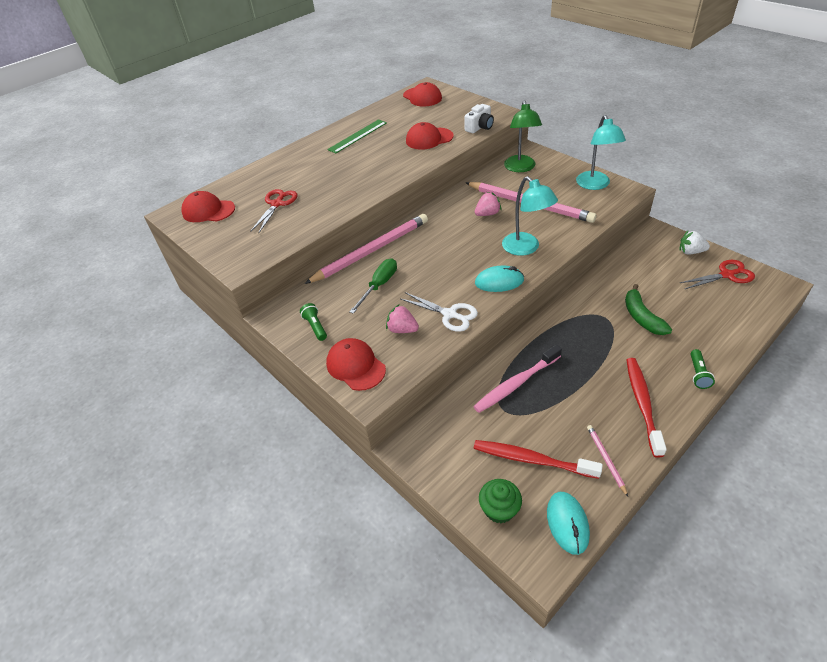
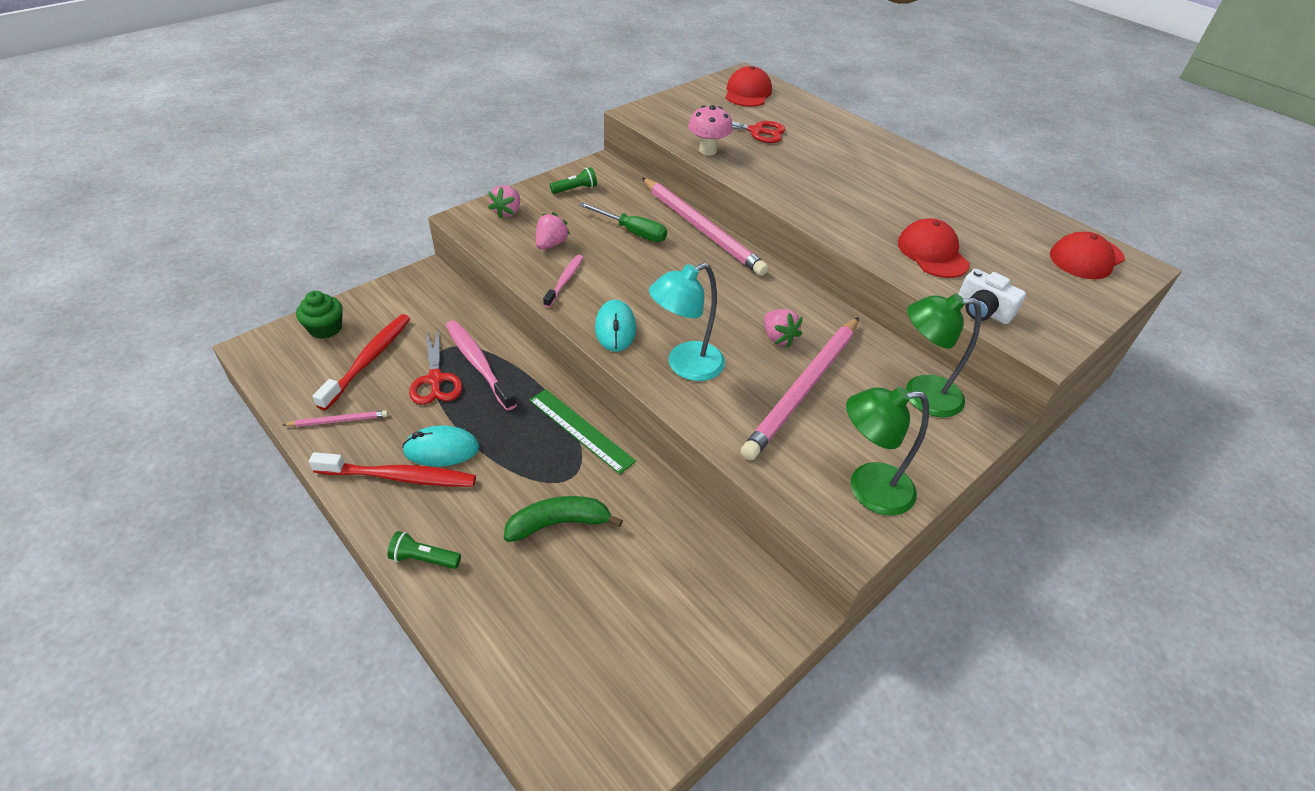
camera: 85 degrees right, 0 degrees up
(308, 225) = (708, 150): none -> pink mushroom
(355, 366) = (507, 212): red cap -> pink strawberry
(357, 136) = (933, 189): green ruler -> green ruler (581, 430)
(449, 314) = (565, 280): white scissors -> pink toothbrush
(567, 523) = (283, 373): turquoise mouse -> turquoise mouse (441, 449)
(595, 185) = (868, 489): turquoise lamp -> green lamp
(690, 252) = (717, 656): white strawberry -> none
(727, 275) = (639, 696): red scissors -> red scissors (435, 380)

